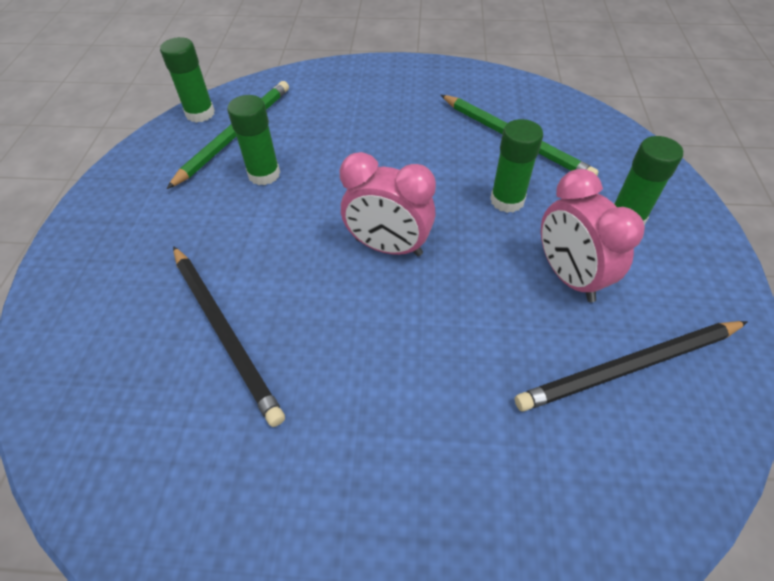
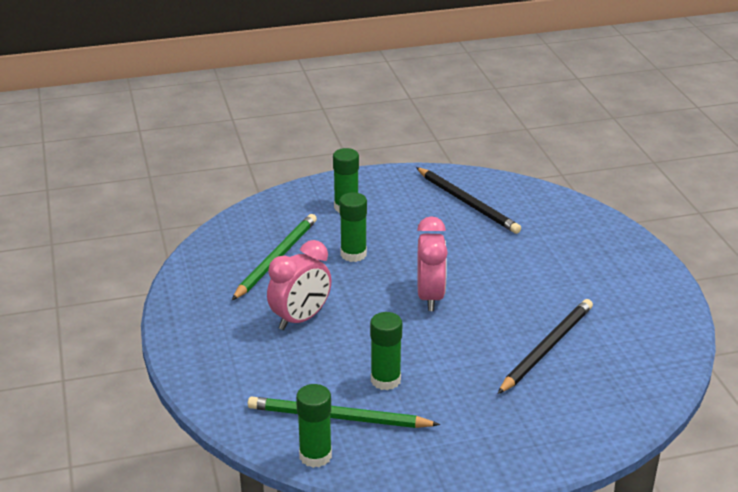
camera: 110 degrees left, 20 degrees down
(569, 276) = (413, 225): pink clock -> pink clock (300, 319)

